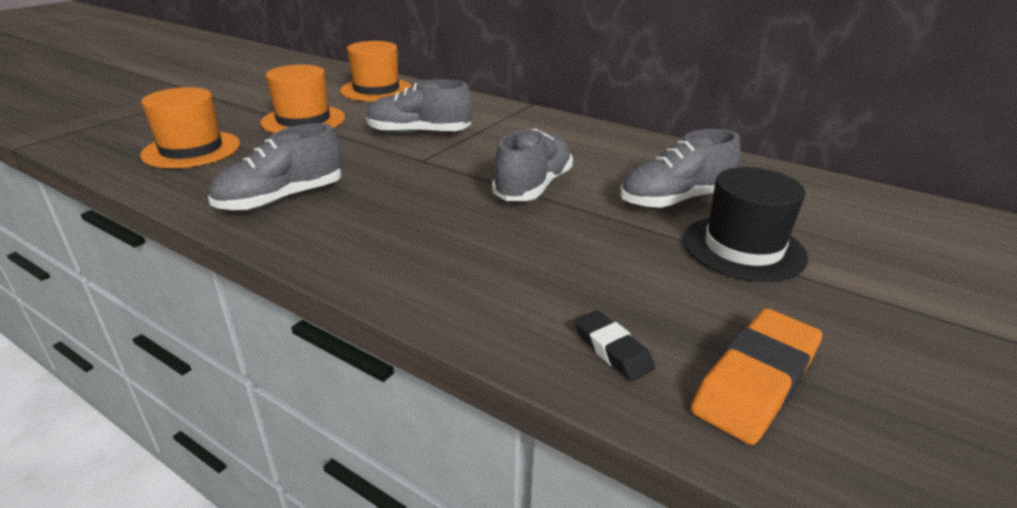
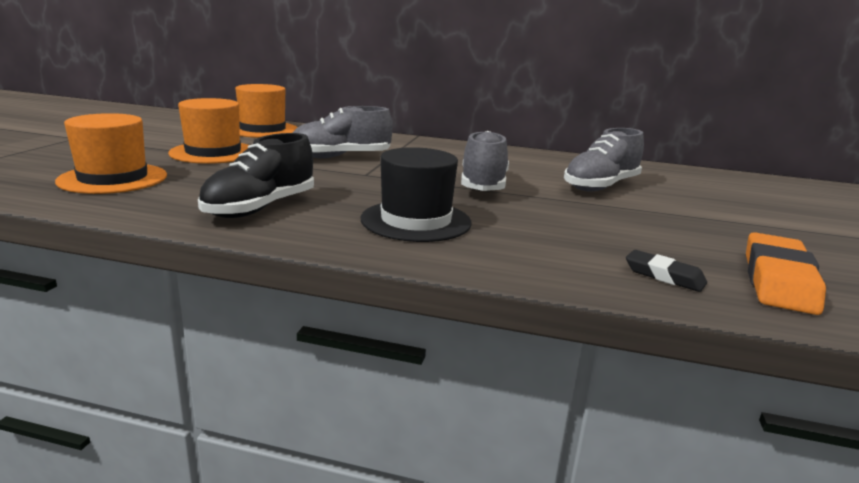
camera: 20 degrees left, 10 degrees down
(282, 199) = (260, 208): grey shoe -> black shoe
(743, 248) = (680, 209): black hat -> black hat (416, 221)

